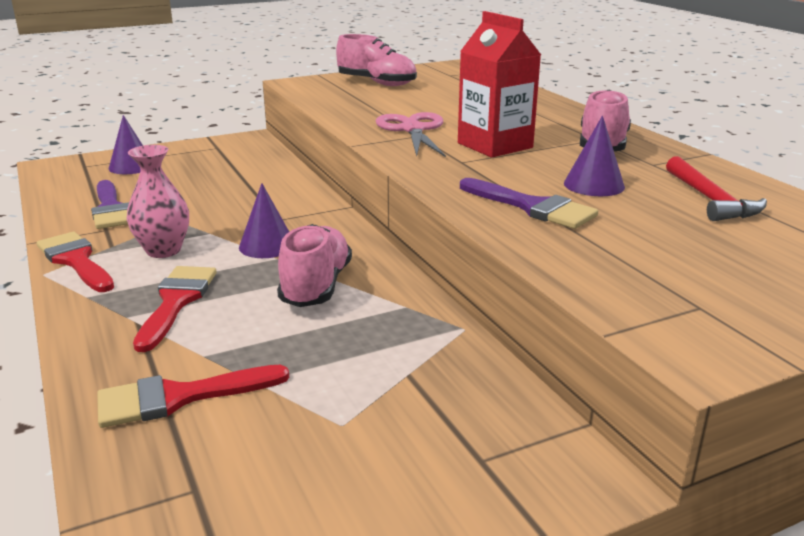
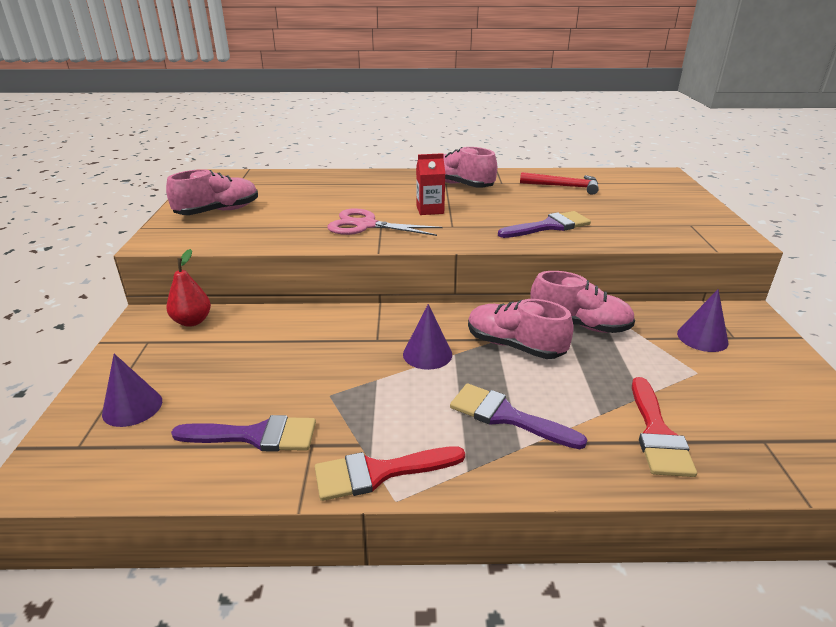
camera: 65 degrees left, 5 degrees up
(163, 250) = (396, 411): pink vase -> none
(176, 302) = (506, 416): red brush -> purple brush
(255, 151) = (192, 321): none -> red pear
(400, 320) = (579, 325): none -> pink shoe
(495, 145) = (430, 210): red carton -> red carton, size x0.60
(594, 185) = (524, 204): purple cone -> purple cone (702, 338)

